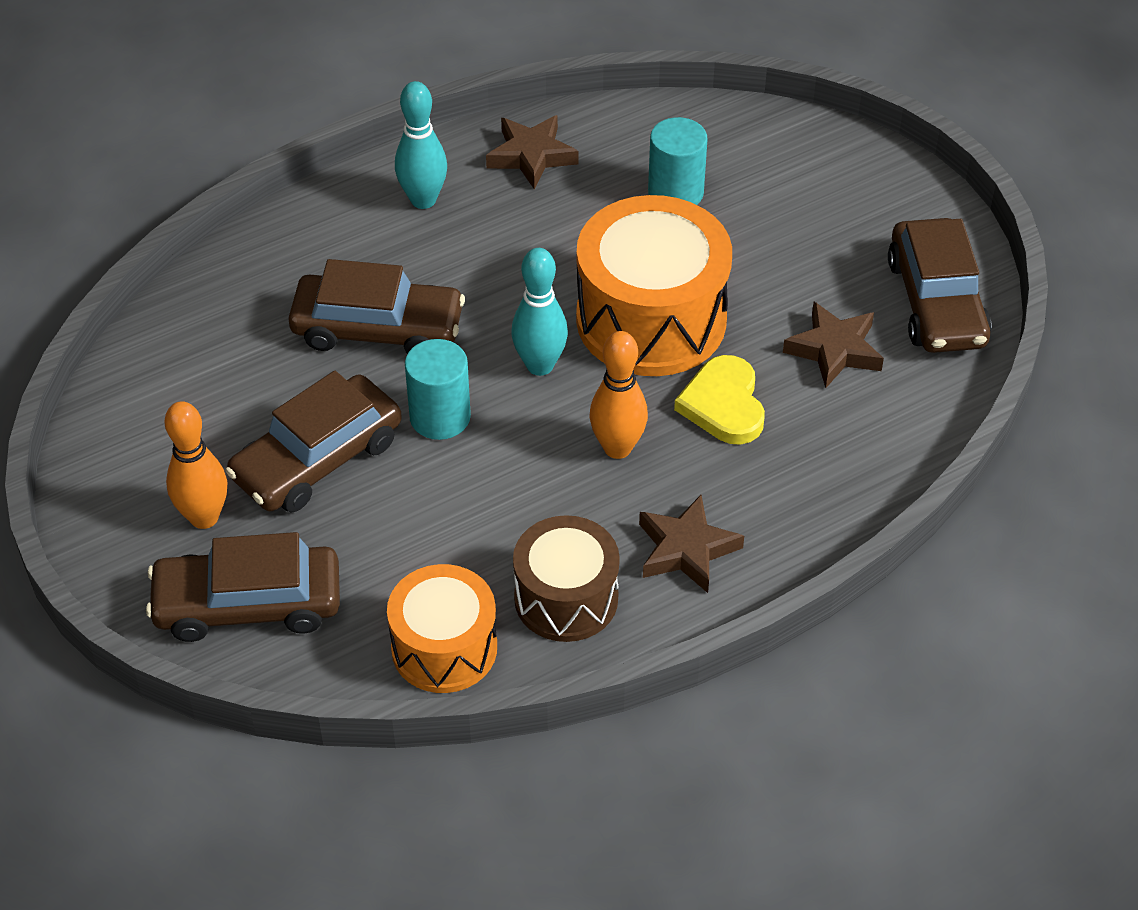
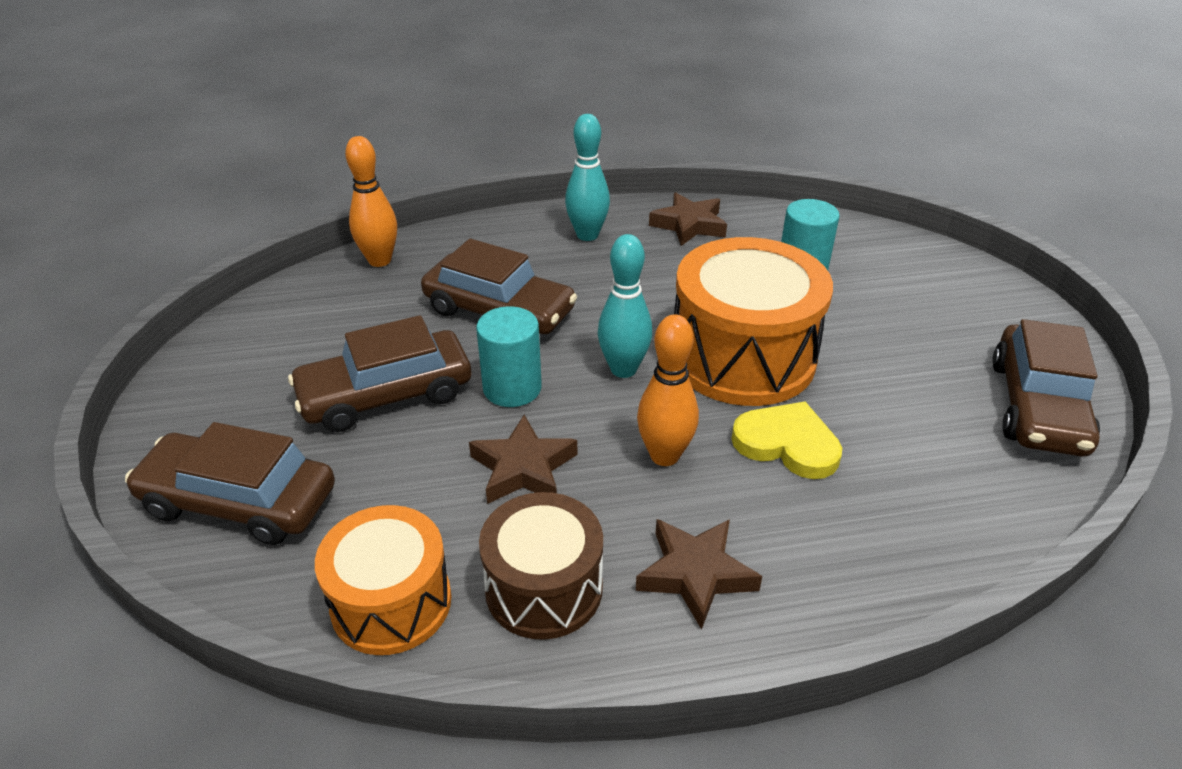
camera: 20 degrees right, 10 degrees down
(204, 517) = (259, 416): orange bowling pin -> orange bowling pin (380, 260)
(723, 405) = (787, 444): yellow heart -> yellow heart turned 105 degrees clockwise
(834, 350) = (918, 423): brown star -> brown star (523, 468)

